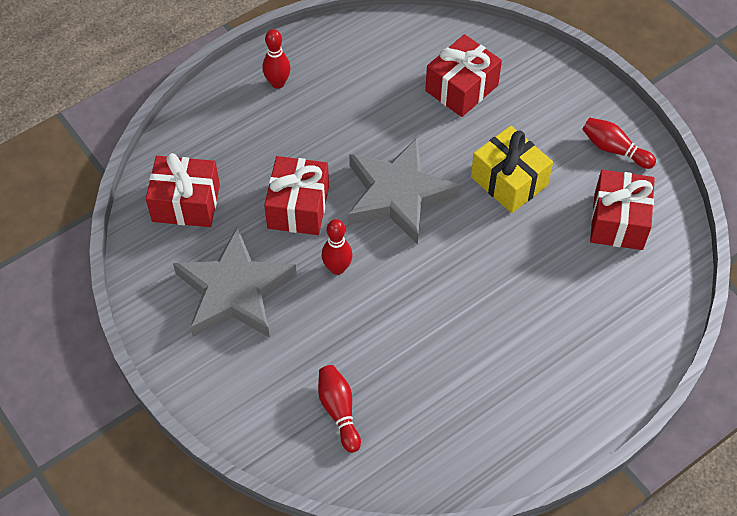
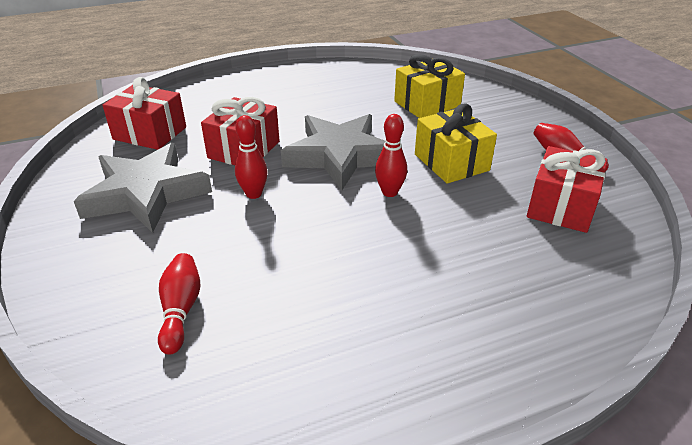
camera: 15 degrees right, 20 degrees down
(278, 83) = (273, 83): red bowling pin -> red bowling pin (389, 192)
(461, 88) = (427, 104): red gift -> yellow gift

